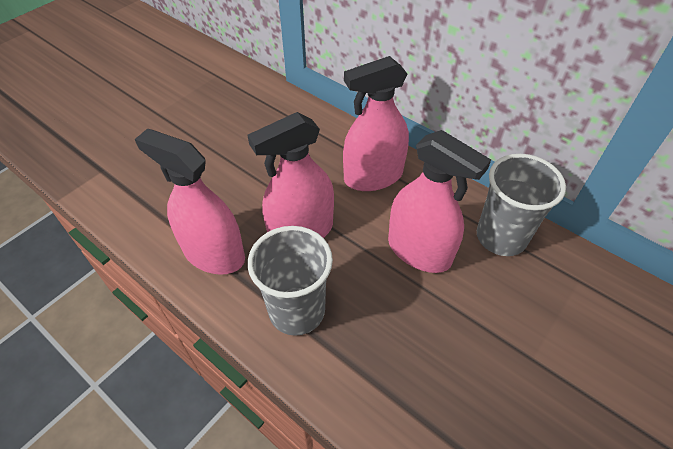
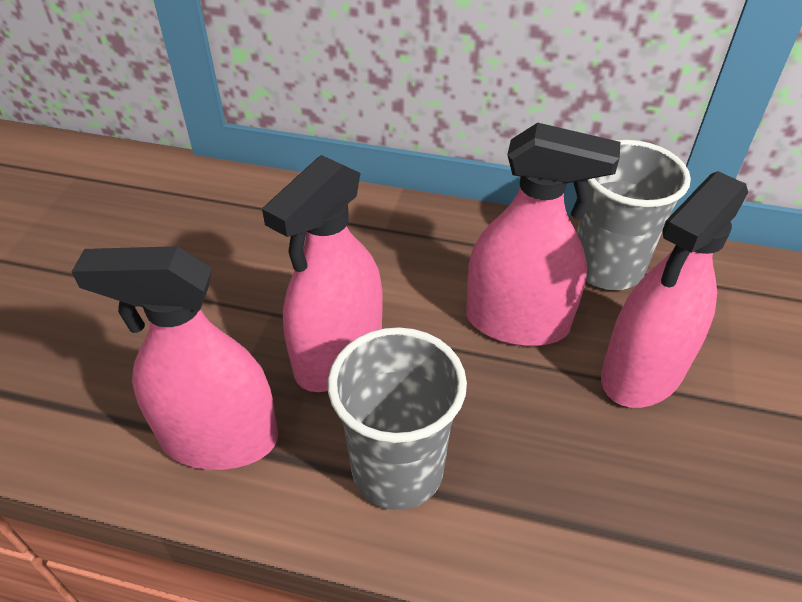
camera: 25 degrees left, 5 degrees down
(373, 176) = (398, 246): pink spray bottle -> pink spray bottle (642, 372)

